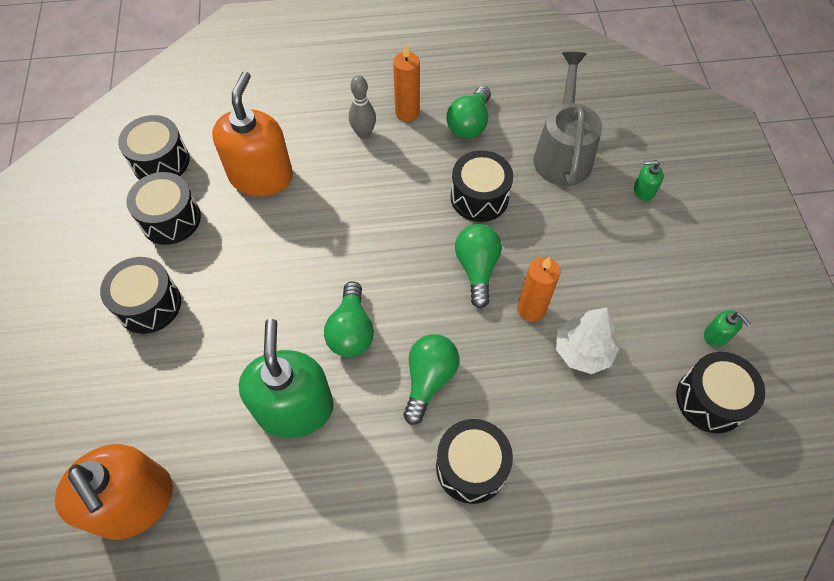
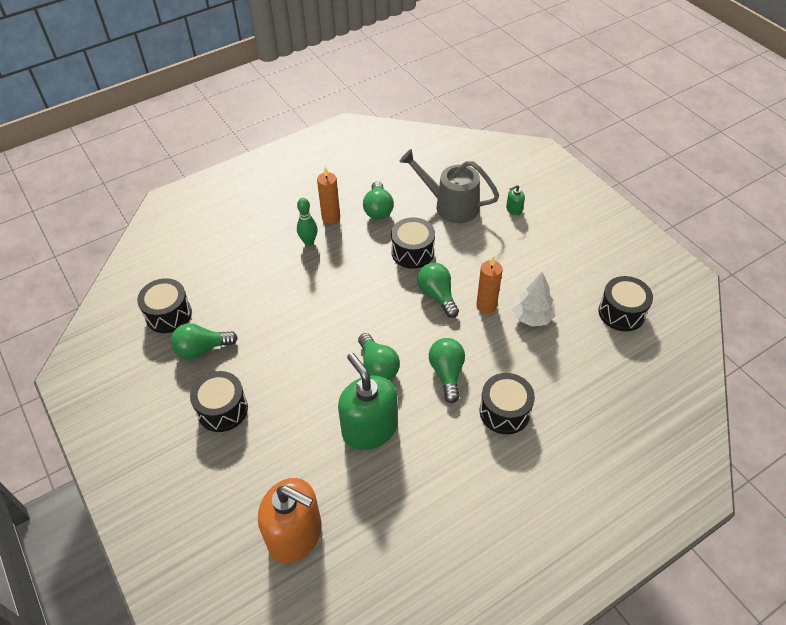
camera: 25 degrees left, 10 degrees down
(170, 219) = (202, 349): black drum -> green light bulb
(261, 176) = (252, 296): orange soap dispenser -> none
(363, 134) = (309, 241): grey bowling pin -> green bowling pin
(562, 153) = (450, 205): grey watering can -> grey watering can turned 45 degrees counterclockwise
(716, 335) = (604, 275): green soap dispenser -> none

